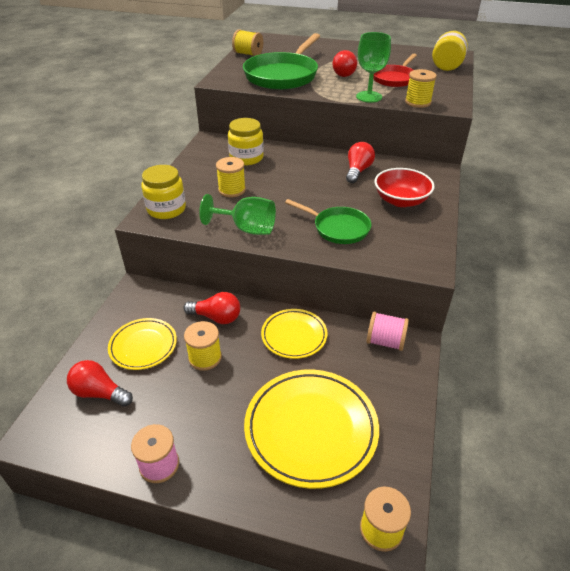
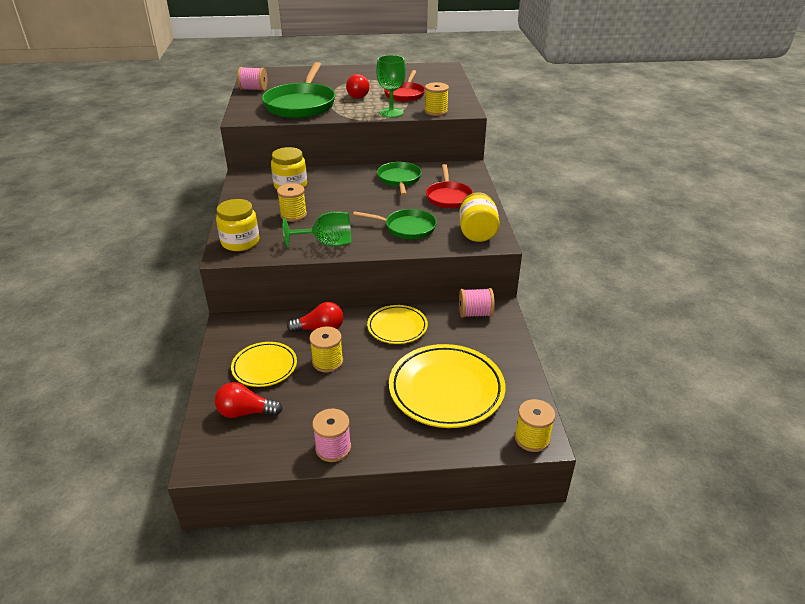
camera: 20 degrees left, 5 degrees down
(248, 54) = (254, 89): yellow spool -> pink spool
(358, 171) = (399, 180): red light bulb -> green pan
(401, 200) = (448, 197): red bowl -> red pan
(447, 66) = (444, 77): yellow jar -> yellow jar (477, 233)

